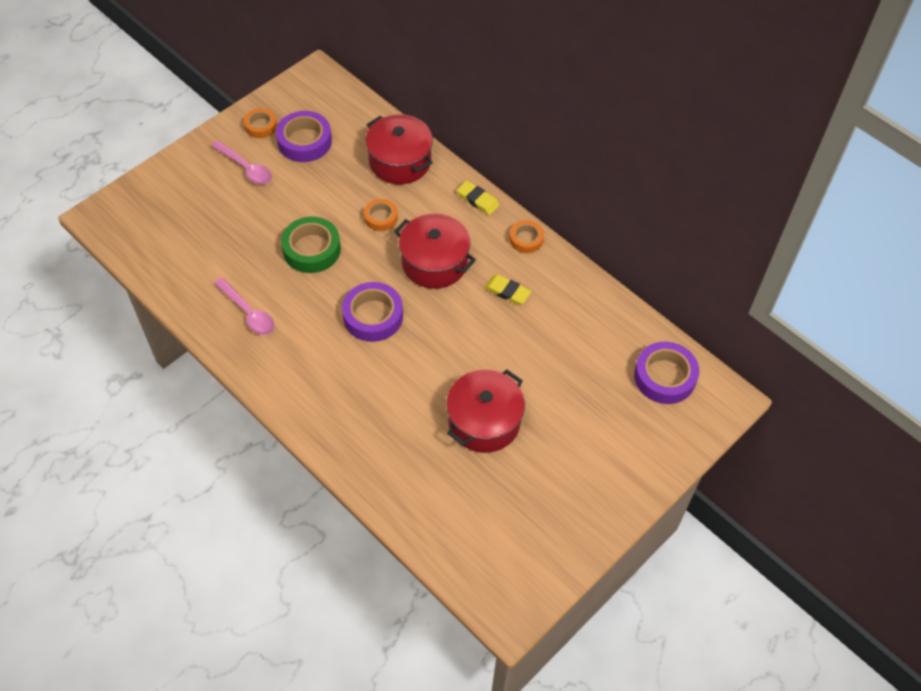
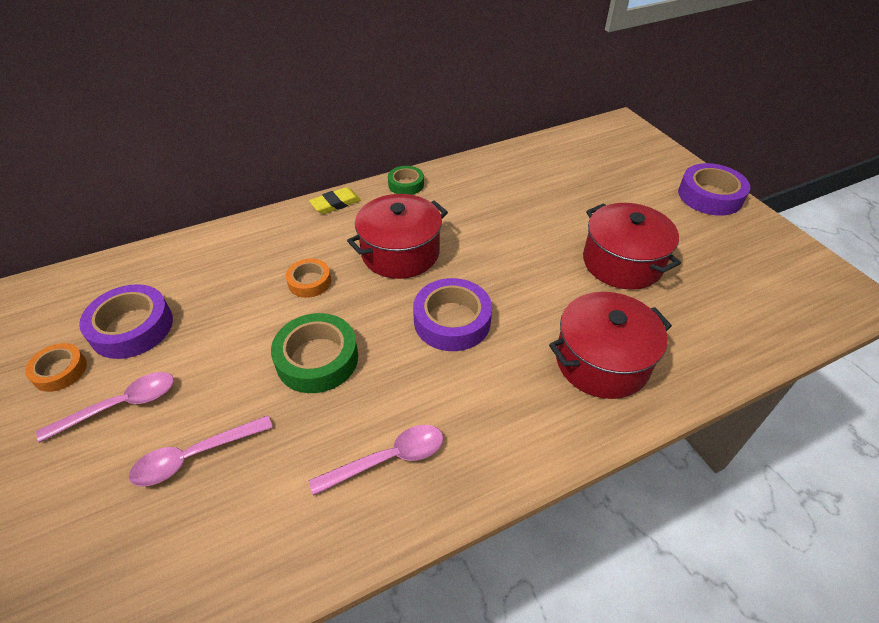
camera: 70 degrees left, 10 degrees down
(223, 219) = (194, 456): none -> pink spoon
(400, 161) = (239, 248): red pot -> red pot (602, 361)
(507, 291) = (464, 210): yellow eraser -> none
(526, 239) = (406, 184): orange tape -> green tape
(664, 377) = (593, 146): purple tape -> purple tape (710, 196)

